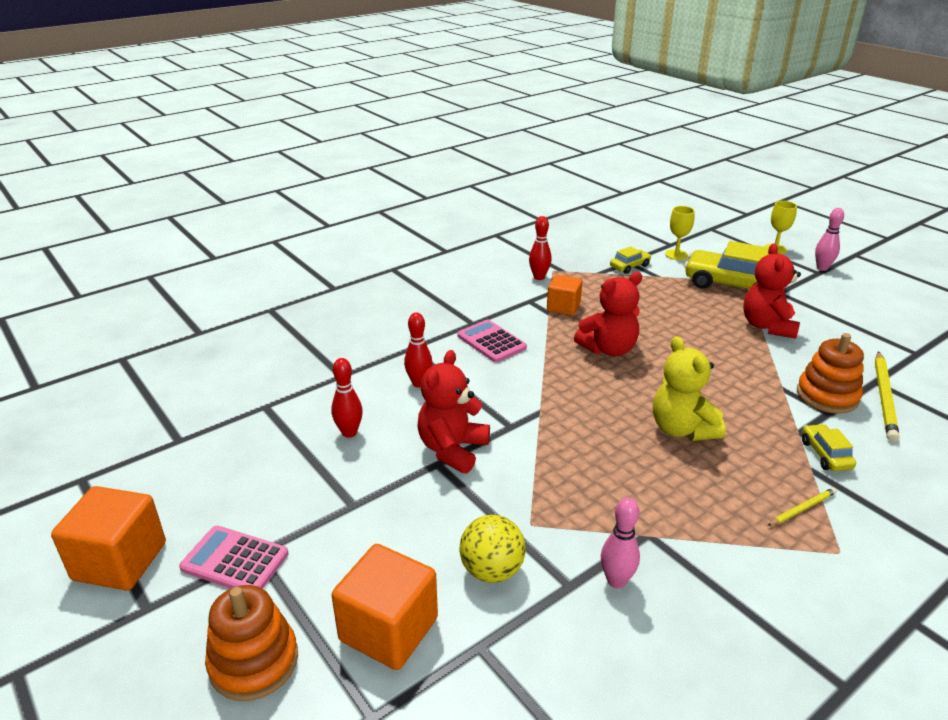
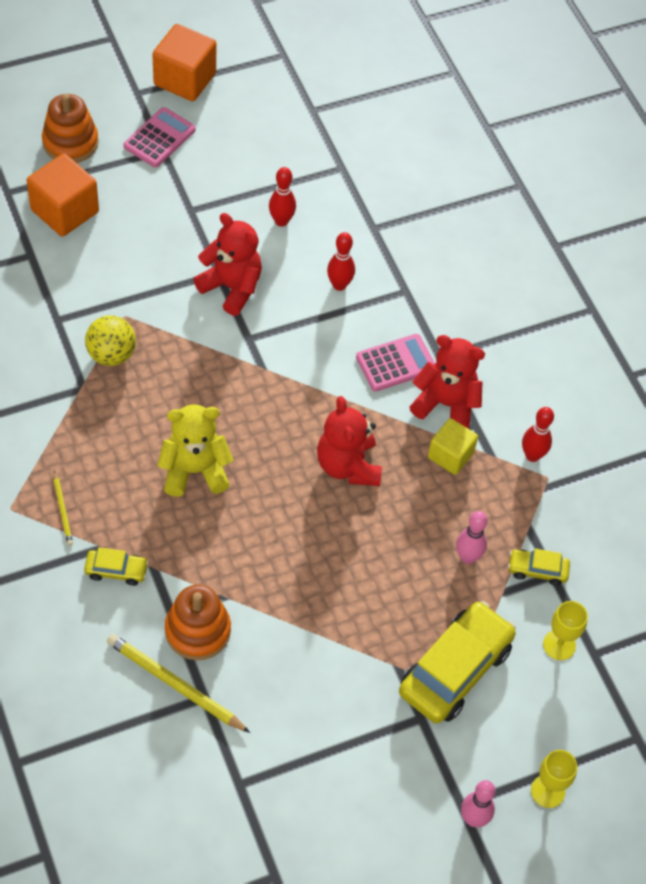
camera: 100 degrees right, 25 degrees up
(492, 570) = (89, 278): yellow ball -> yellow ball (111, 354)
(563, 307) = (450, 455): orange cube -> yellow cube
(616, 581) = (48, 348): pink bowling pin -> pink bowling pin (467, 557)
(629, 266) = (537, 570): yellow car -> yellow car turned 120 degrees clockwise
(767, 326) = (345, 653): red teddy bear -> red teddy bear (446, 404)

